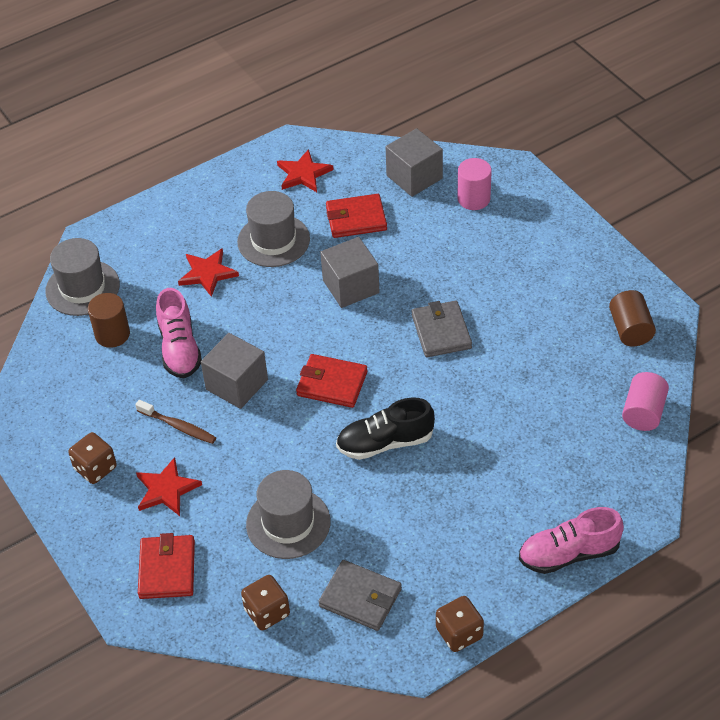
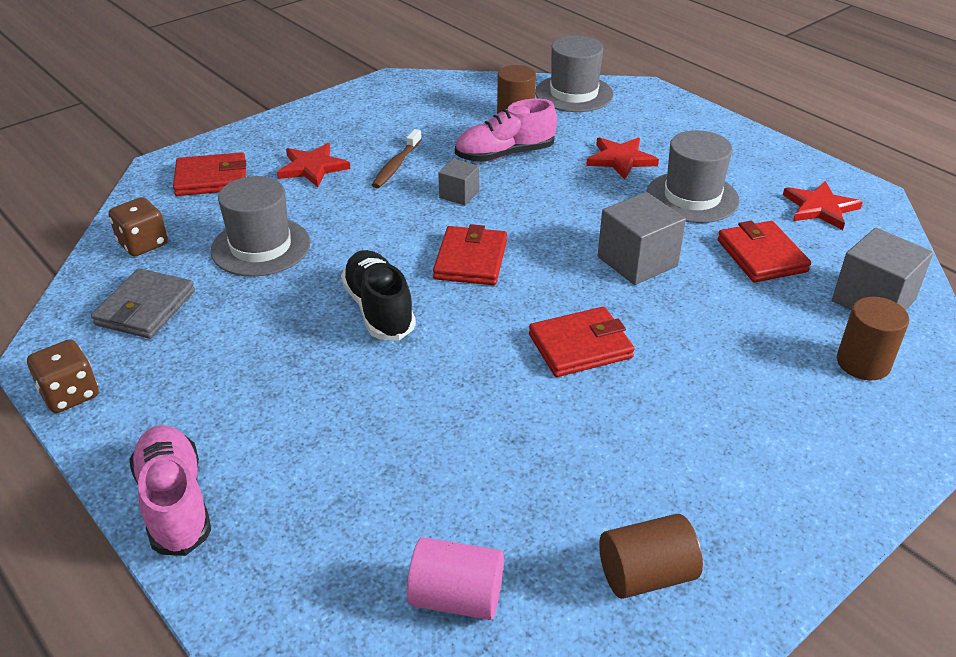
camera: 80 degrees right, 10 degrees down
(95, 468) = (341, 127): brown dice -> none
(237, 384) = (459, 194): grey cube -> grey cube, size x0.57
(441, 332) = (580, 346): grey wallet -> red wallet
(473, 199) = (863, 363): pink cylinder -> brown cylinder

